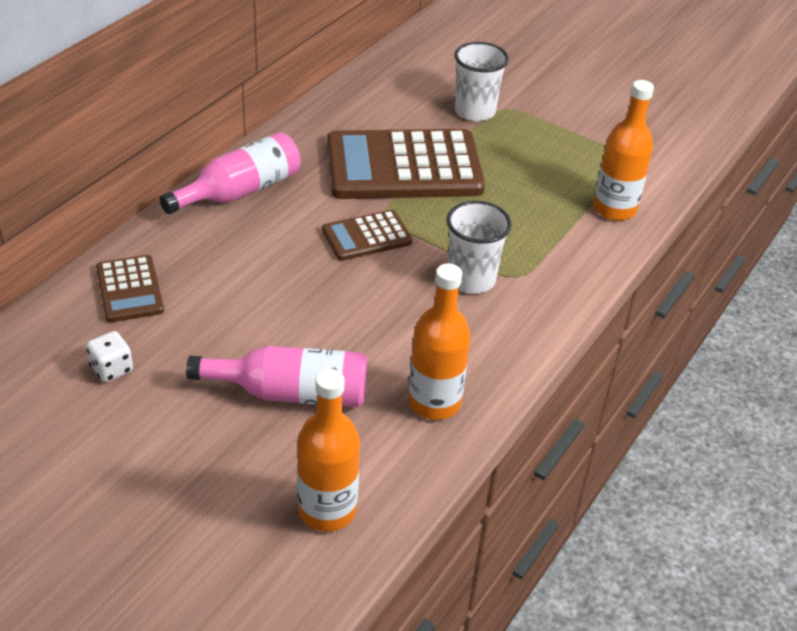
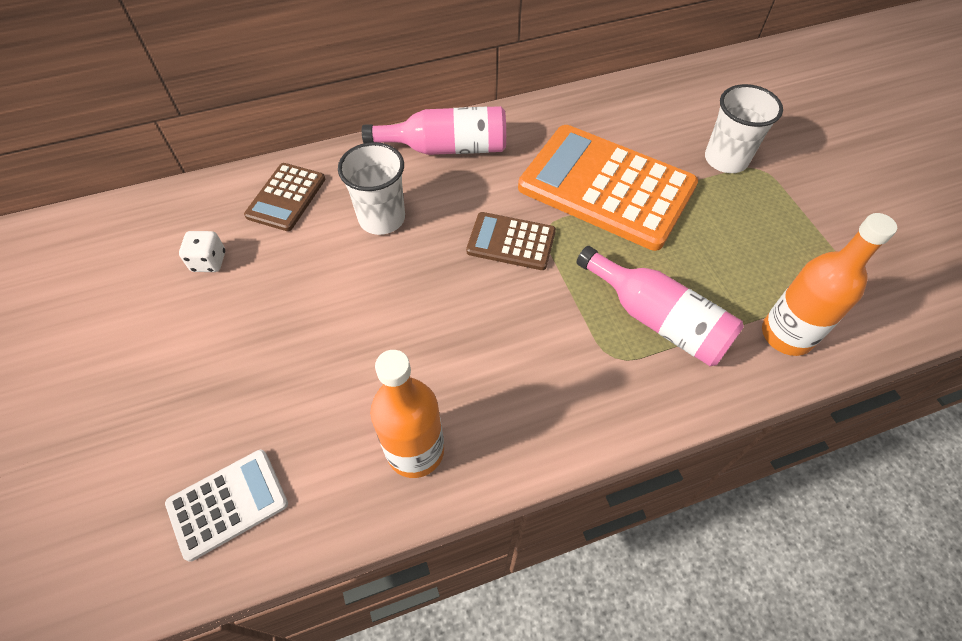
camera: 40 degrees right, 15 degrees up
(291, 393) = (309, 364): pink bottle -> pink bottle (658, 319)
(327, 510) = (228, 504): orange bottle -> white calculator
(404, 167) = (606, 187): brown calculator -> orange calculator
(471, 279) = (566, 336): white cup -> white cup (382, 218)

